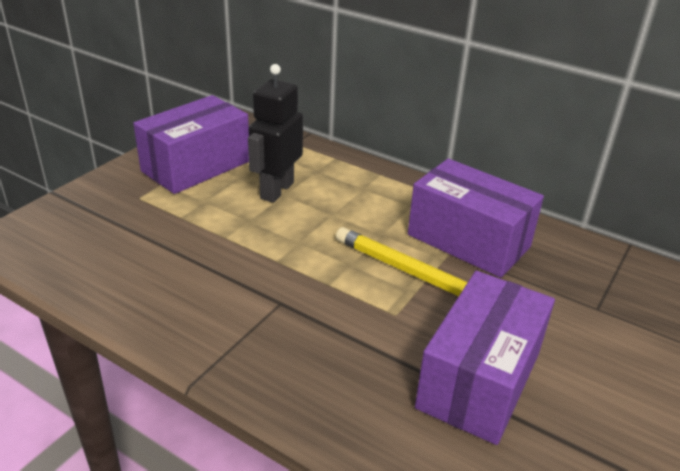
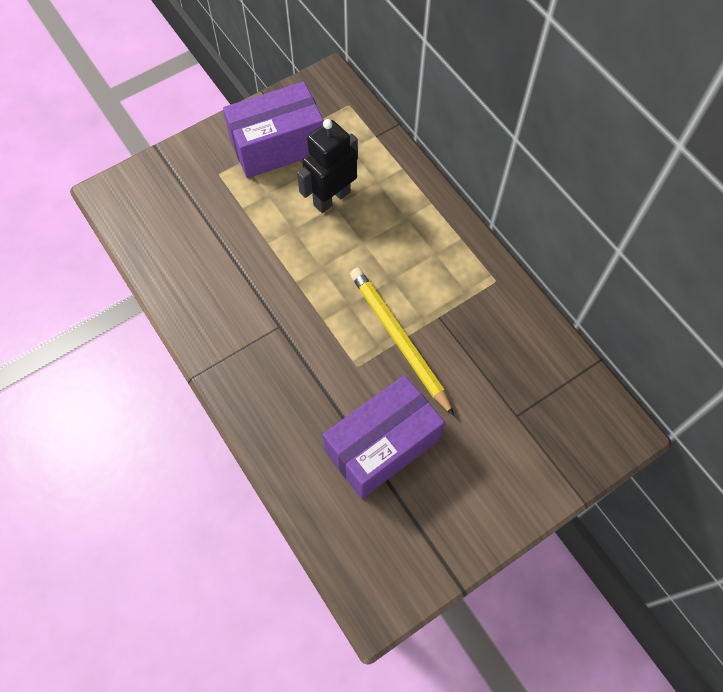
camera: 25 degrees right, 30 degrees up
(468, 240) = (460, 310): purple box -> none

